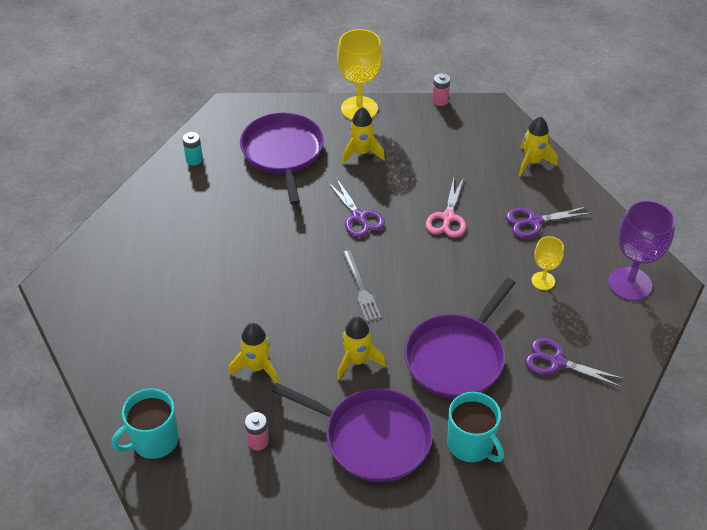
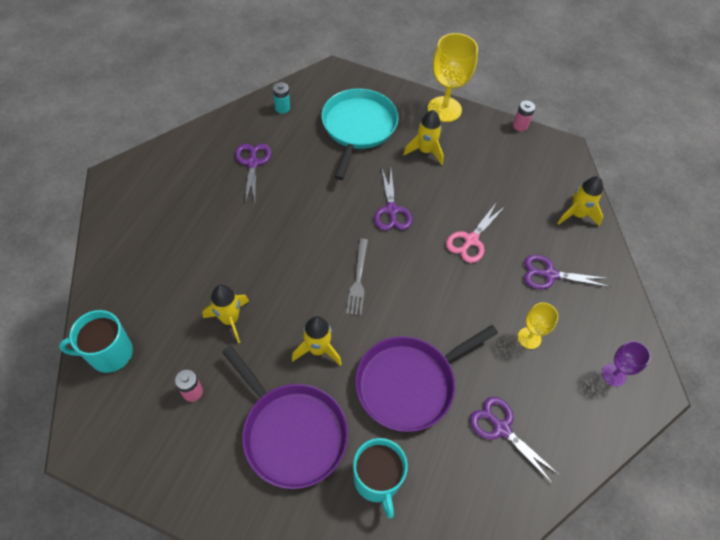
camera: 20 degrees right, 10 degrees up
(194, 221) = (252, 163): none -> purple scissors
(283, 153) = (358, 127): purple pan -> turquoise pan
(629, 284) = (613, 375): purple goblet -> purple goblet, size x0.55

